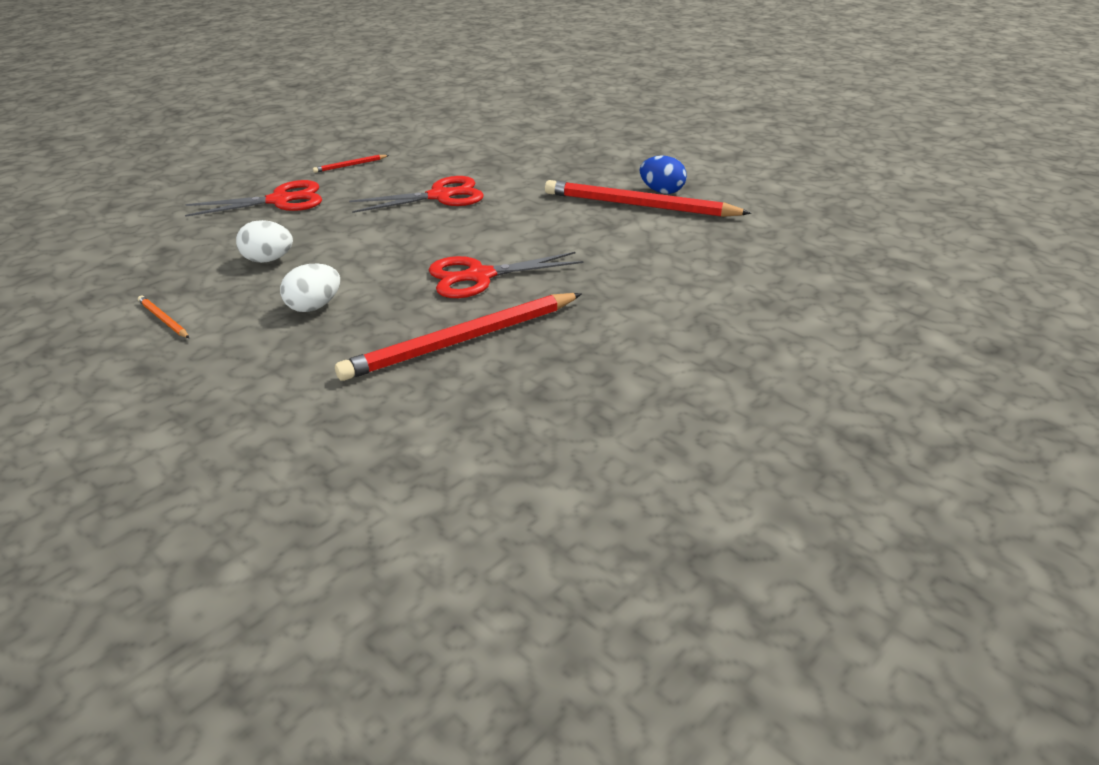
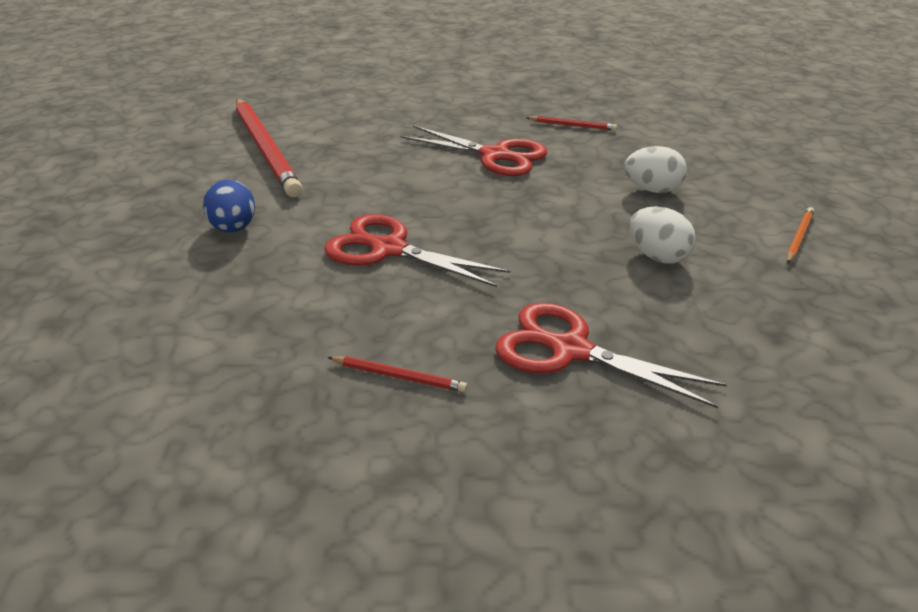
camera: 135 degrees left, 0 degrees up
(163, 319) = (799, 237): orange pencil -> orange pencil turned 150 degrees counterclockwise
(462, 341) = (572, 125): red pencil -> red pencil, size x0.42
(661, 191) = (217, 151): blue egg -> blue egg (233, 228)

